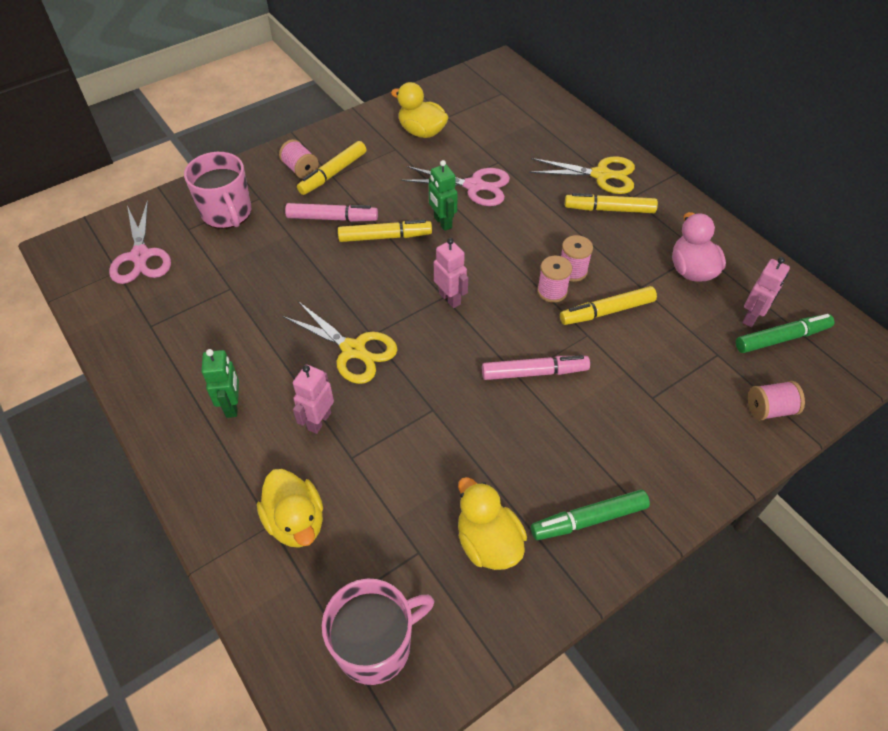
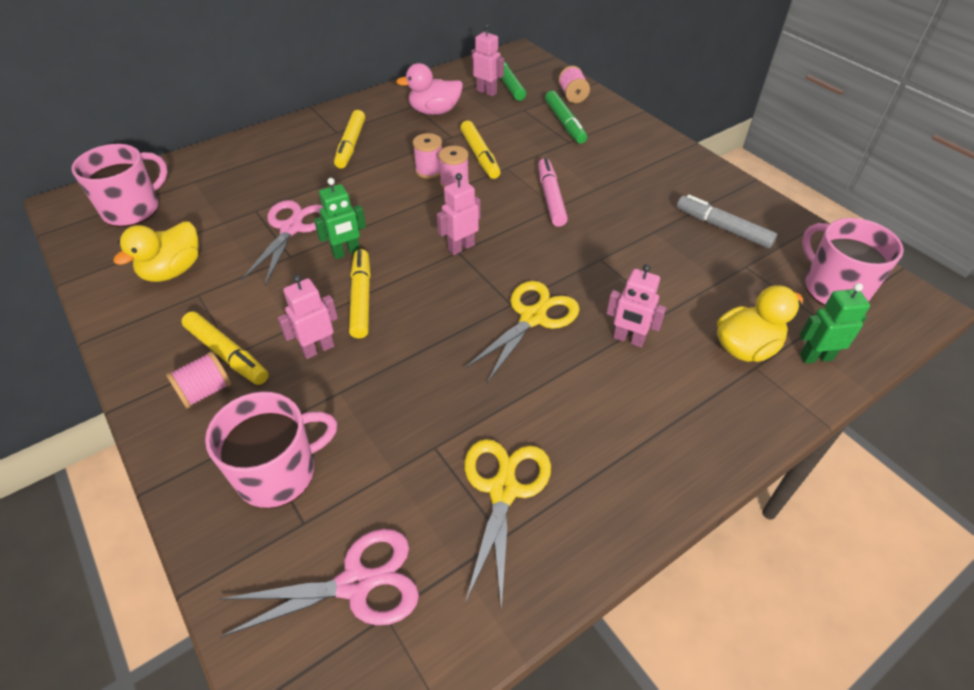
camera: 90 degrees left, 5 degrees down
(232, 405) = (622, 418): green robot -> green robot (815, 357)
(332, 218) = (318, 349): pink marker -> pink robot
(488, 542) = (723, 228): yellow duck -> grey marker
(495, 97) = (133, 209): none -> pink mug
(588, 519) = (686, 178): green marker -> green marker (564, 123)
(601, 175) = (300, 146): yellow scissors -> yellow scissors (503, 490)

